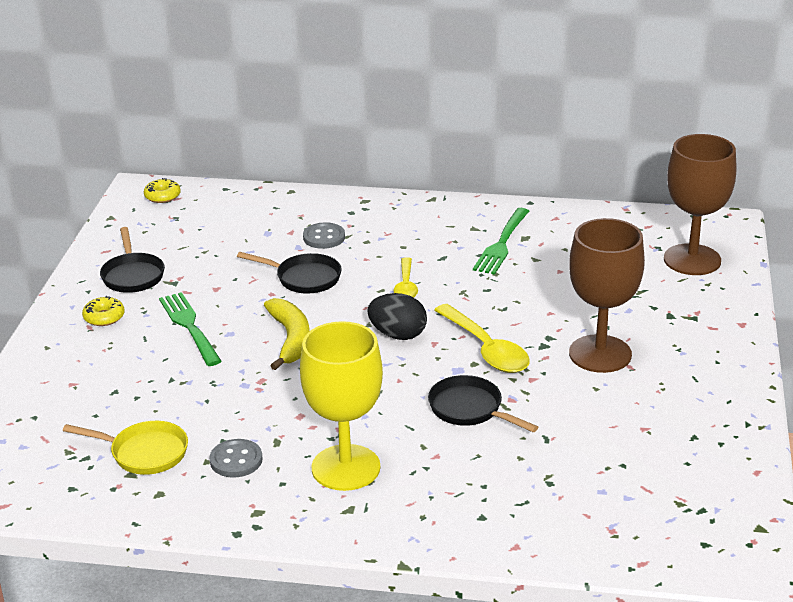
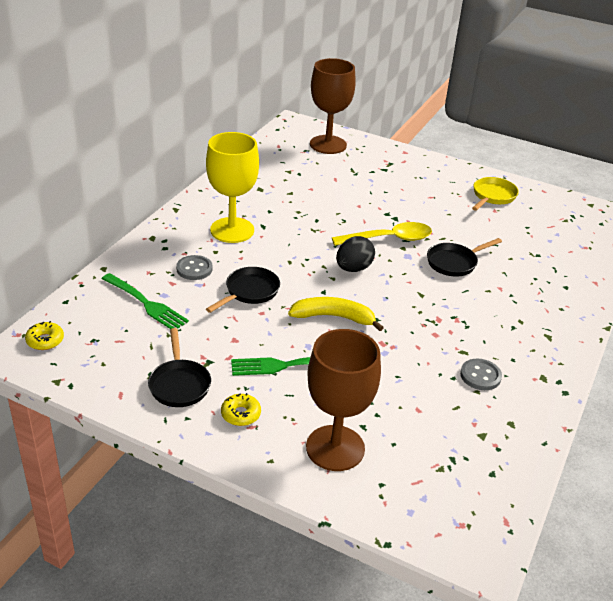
camera: 75 degrees left, 5 degrees up
(133, 275) = (179, 384): black pan -> black pan turned 75 degrees clockwise
(144, 453) = (457, 422): yellow pan -> yellow pan (492, 196)
(345, 468) = (503, 327): yellow goblet -> yellow goblet (232, 230)
(406, 286) = (291, 250): yellow spoon -> none
(502, 243) = (261, 199): green fork -> green fork (145, 303)
(600, 354) = (414, 202): brown goblet -> brown goblet (335, 448)

